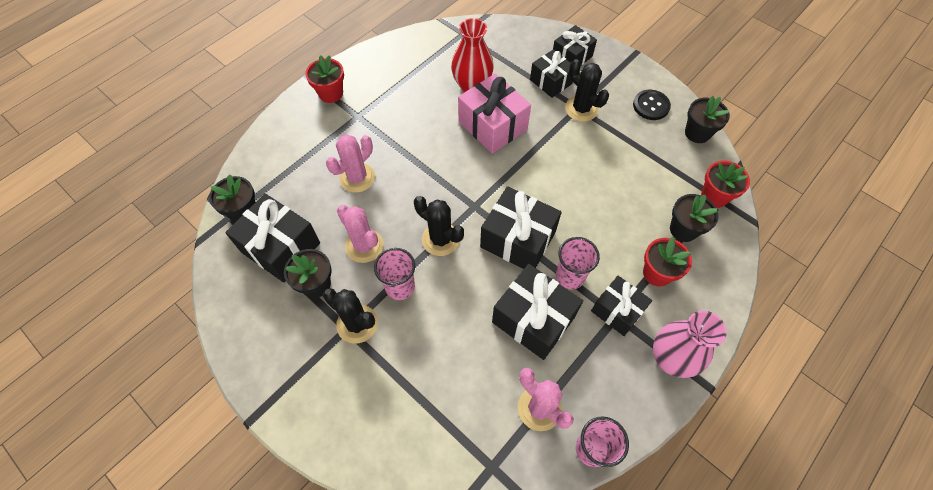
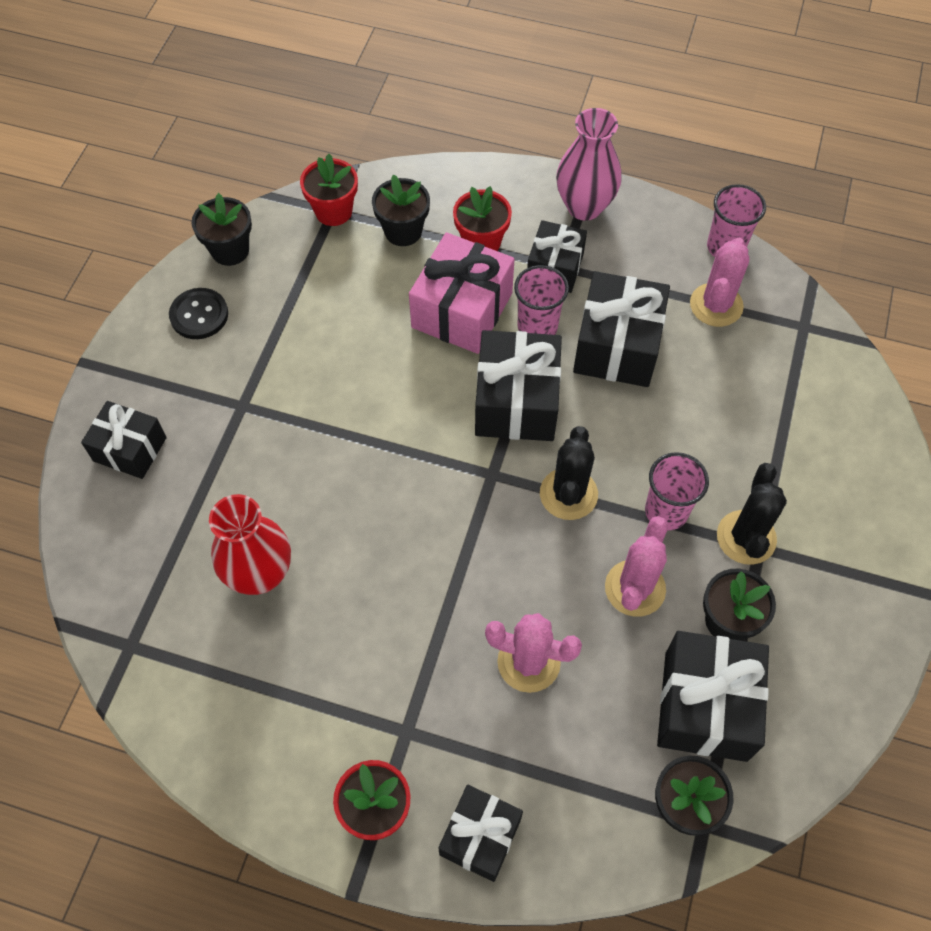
camera: 115 degrees left, 0 degrees up
(492, 125) = (331, 509): pink gift -> pink gift (462, 310)
(551, 81) = (200, 460): black gift -> black gift (480, 837)
(581, 109) = (243, 400): black cactus -> none

